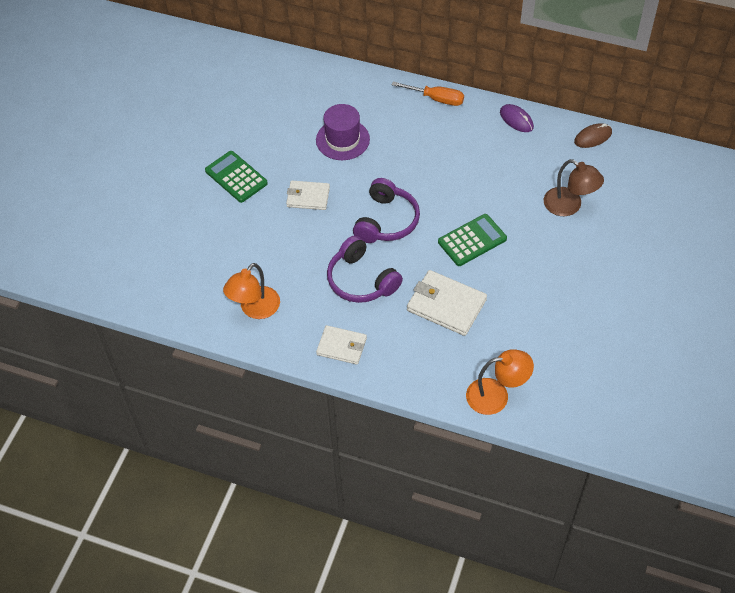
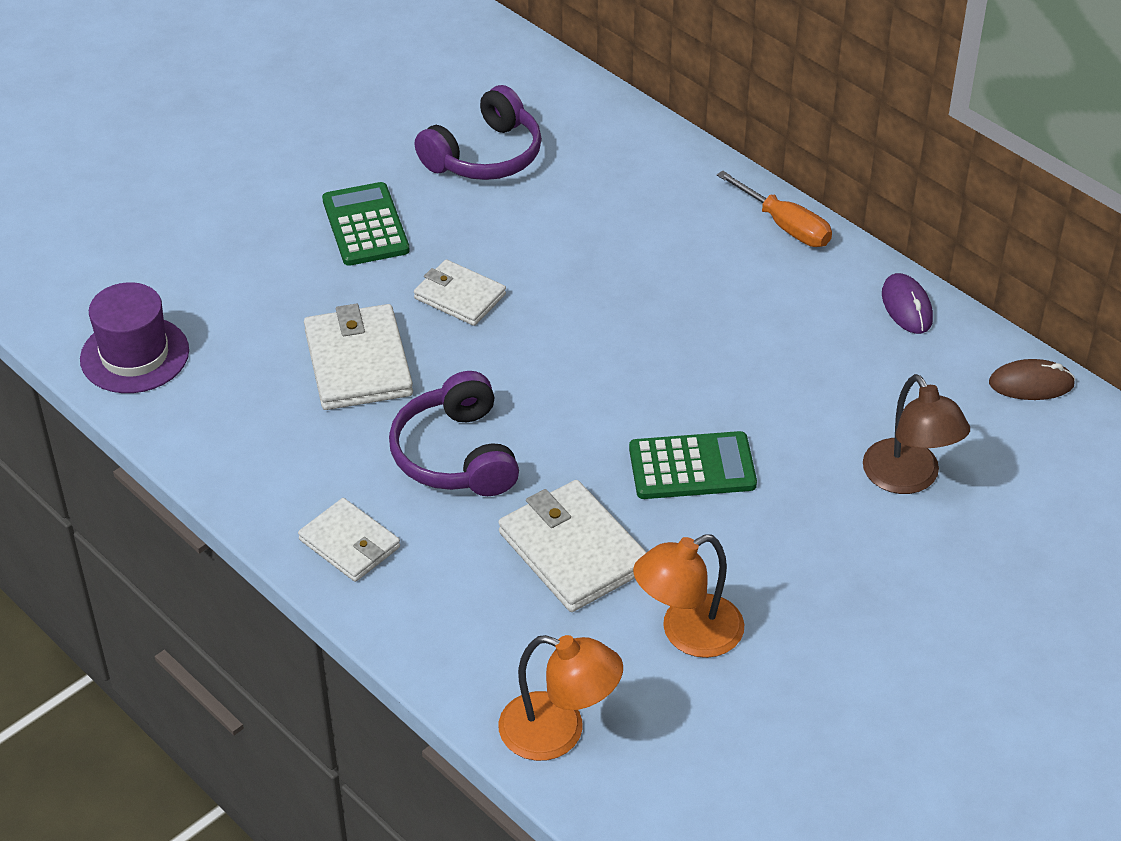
camera: 25 degrees right, 10 degrees down
(255, 309) = (251, 431): orange lamp -> orange lamp (688, 634)
(282, 252) = (358, 362): none -> white wallet
(342, 139) = (579, 232): purple hat -> purple hat (134, 355)
(386, 221) = (564, 380): purple headphones -> purple headphones (484, 155)

